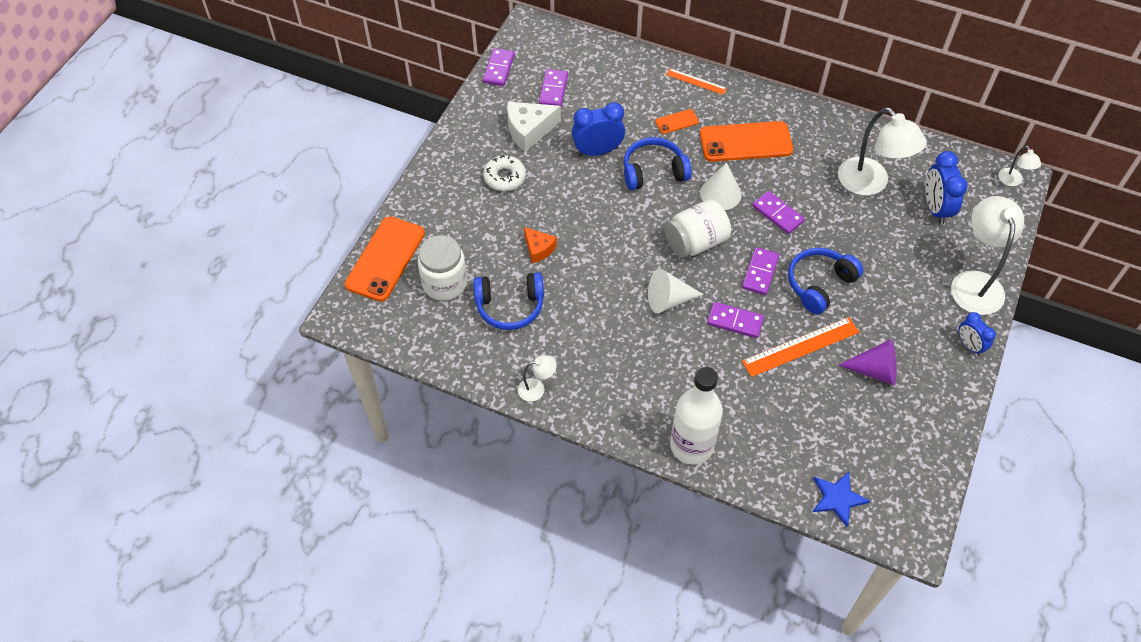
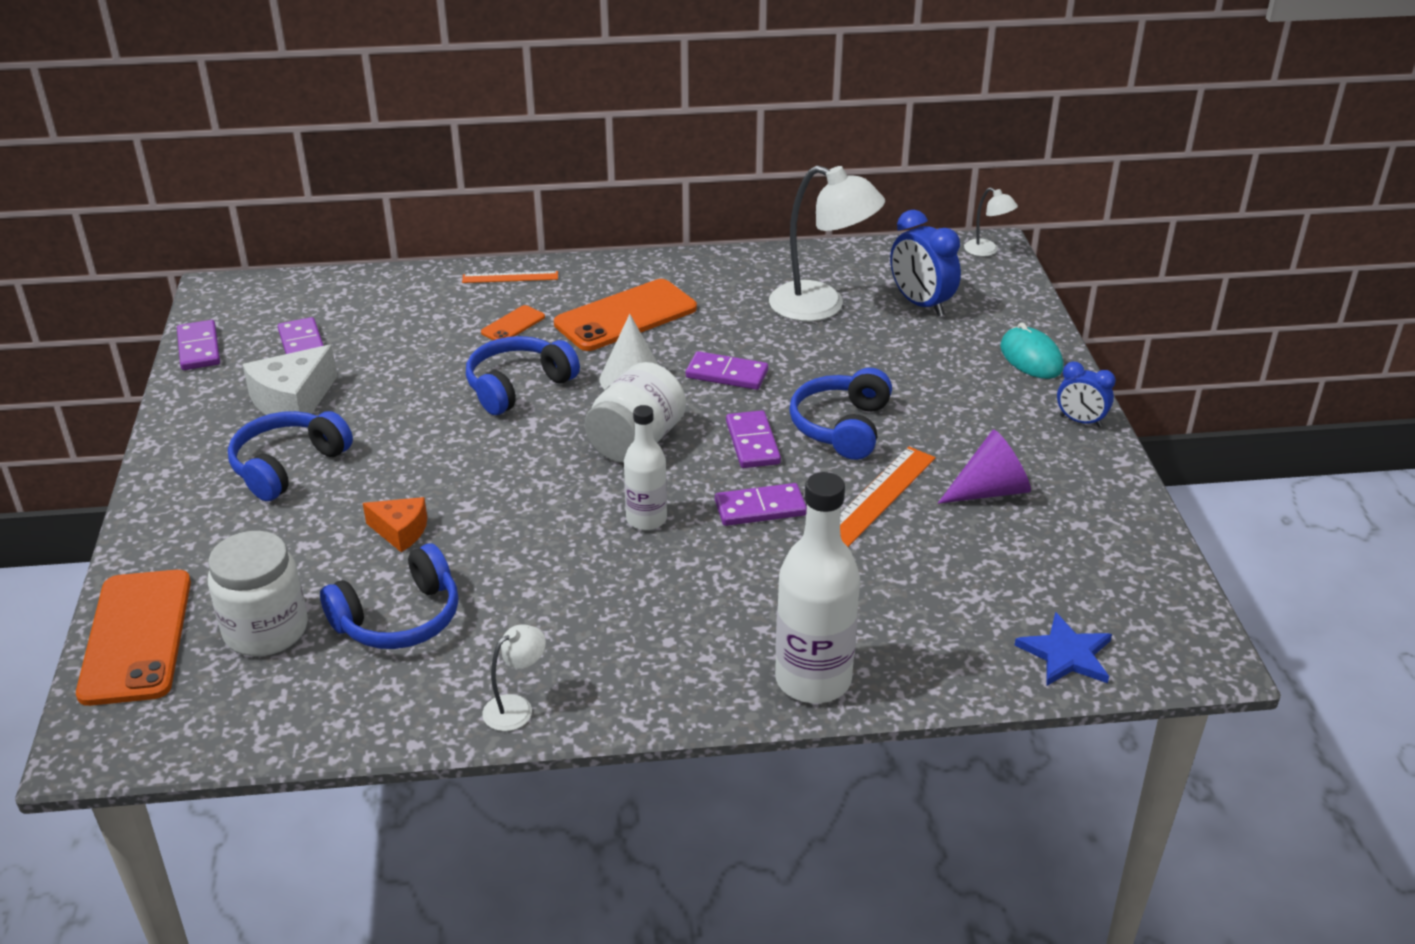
camera: 30 degrees left, 20 degrees down
(504, 177) = (288, 466): white donut -> blue headphones
(597, 151) = (417, 391): blue clock -> none
(669, 300) = (646, 519): white cone -> white bottle
(975, 283) = (1031, 358): white lamp -> turquoise mouse

